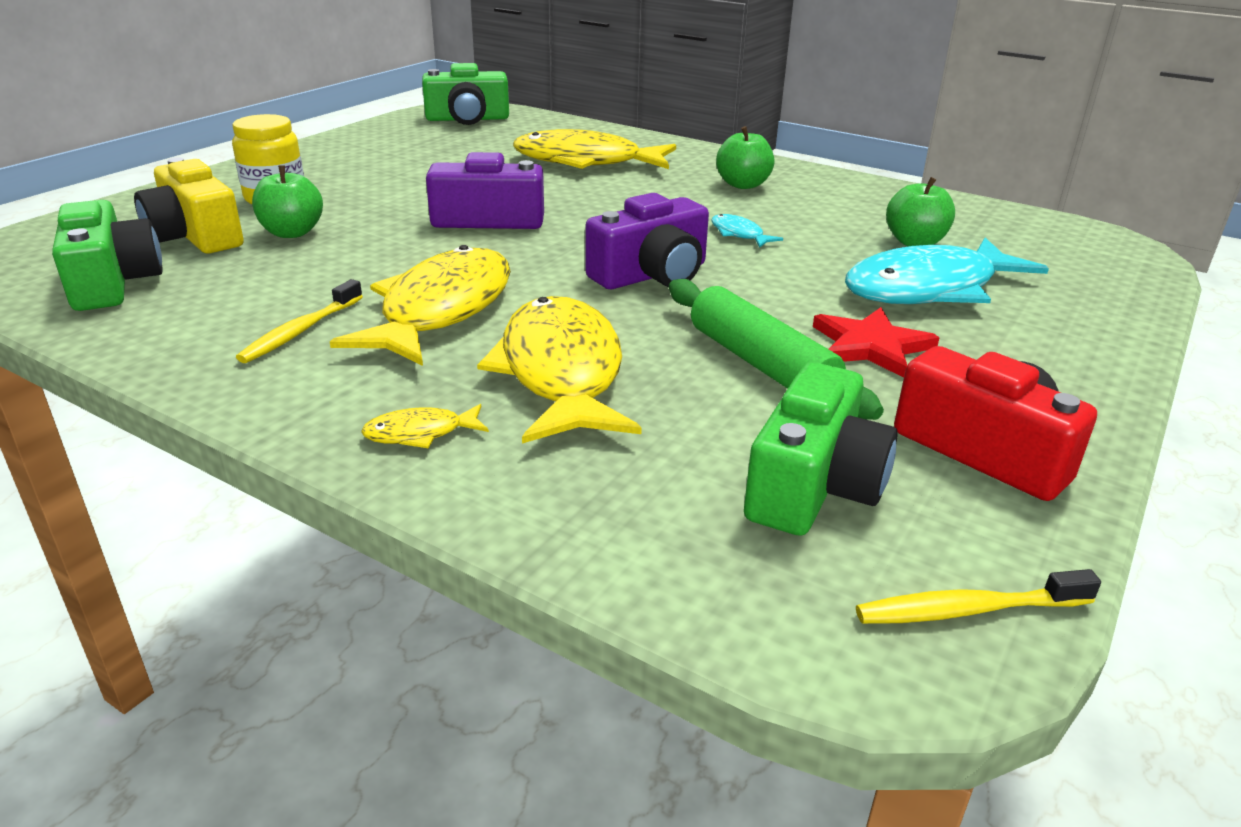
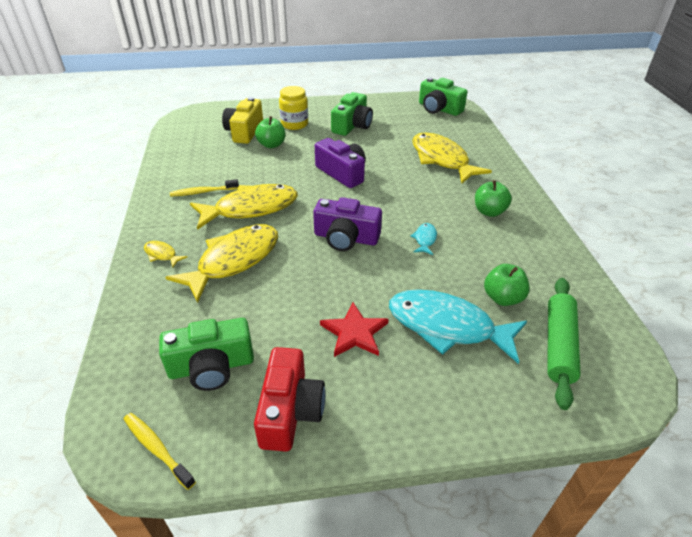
camera: 50 degrees right, 10 degrees up
(112, 282) = (195, 141): green camera -> green camera (352, 126)
(761, 364) = (298, 307): green rolling pin -> green rolling pin (558, 345)

